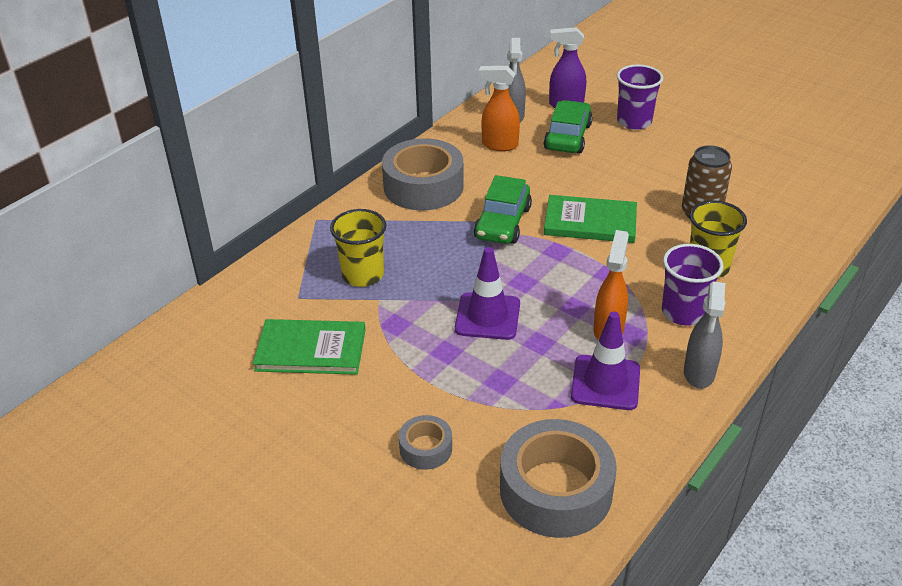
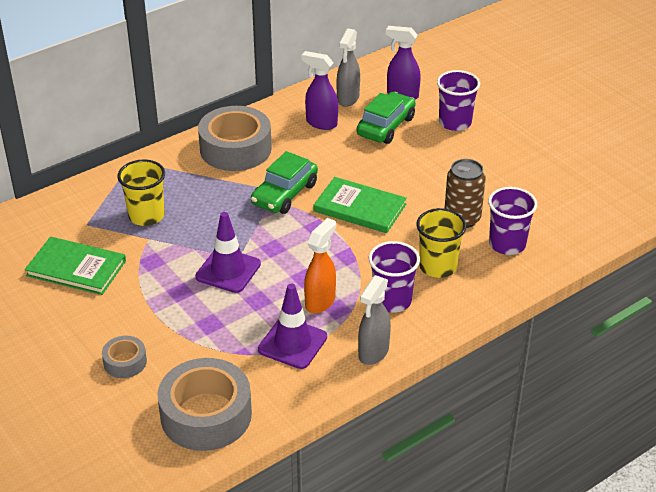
camera: 15 degrees right, 0 degrees up
(499, 145) = (321, 123): orange spray bottle -> purple spray bottle
(762, 230) = (507, 244): none -> purple cup

